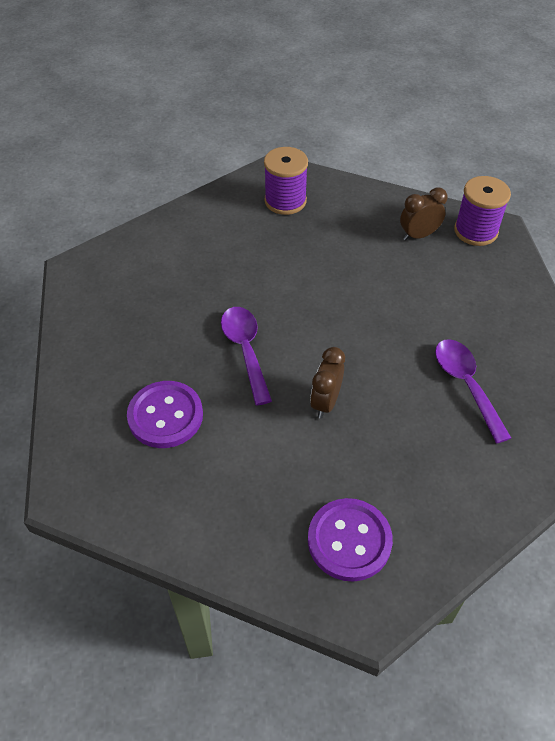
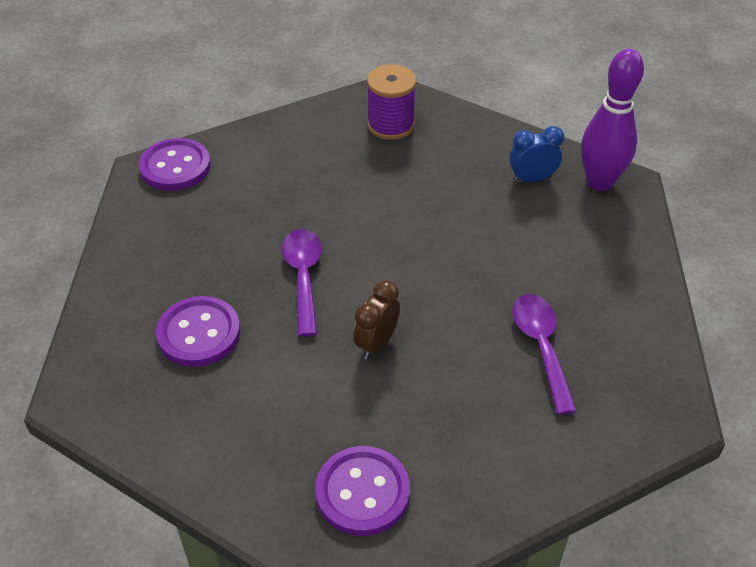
camera: 10 degrees right, 5 degrees down
(103, 262) = (175, 167): none -> purple button
(418, 235) = (532, 179): brown clock -> blue clock
(475, 231) = (599, 182): purple spool -> purple bowling pin

